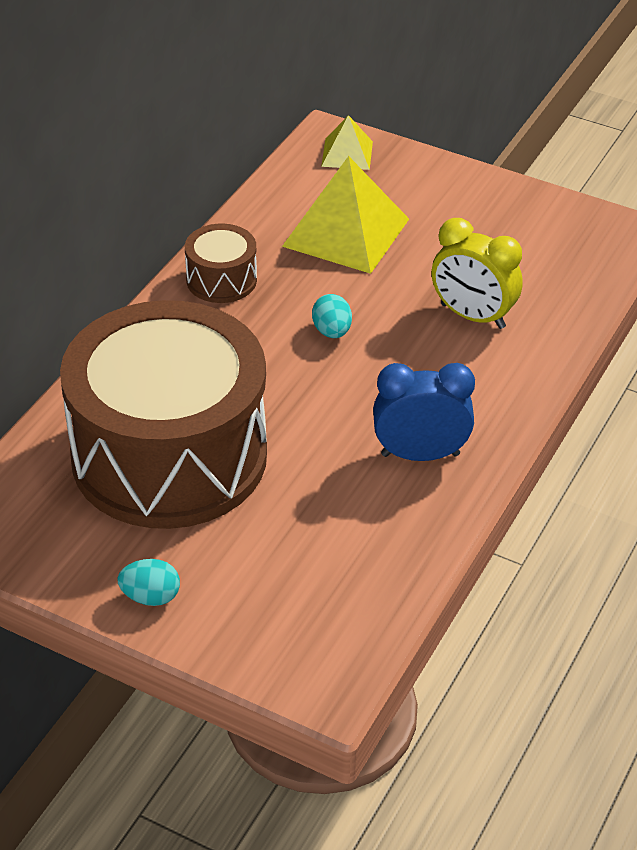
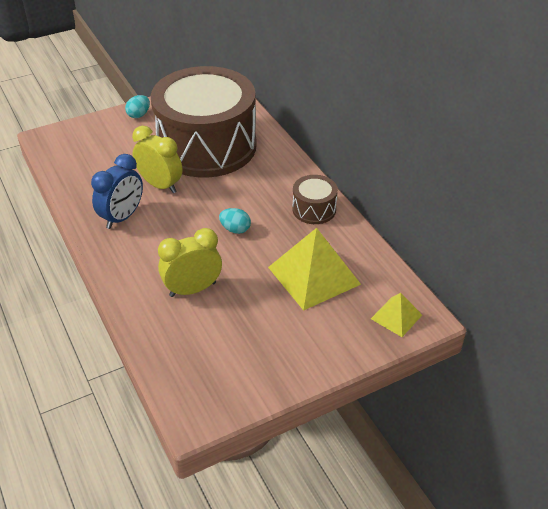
camera: 125 degrees right, 0 degrees up
(313, 455) = (160, 185): none -> yellow clock

